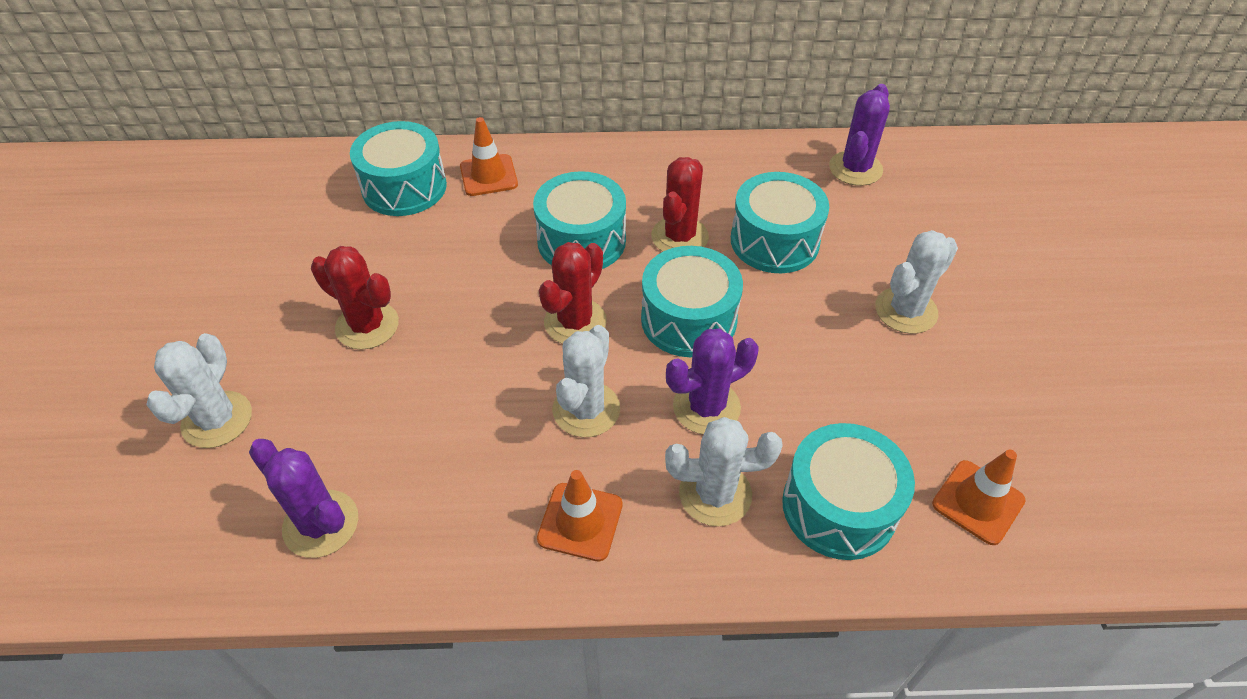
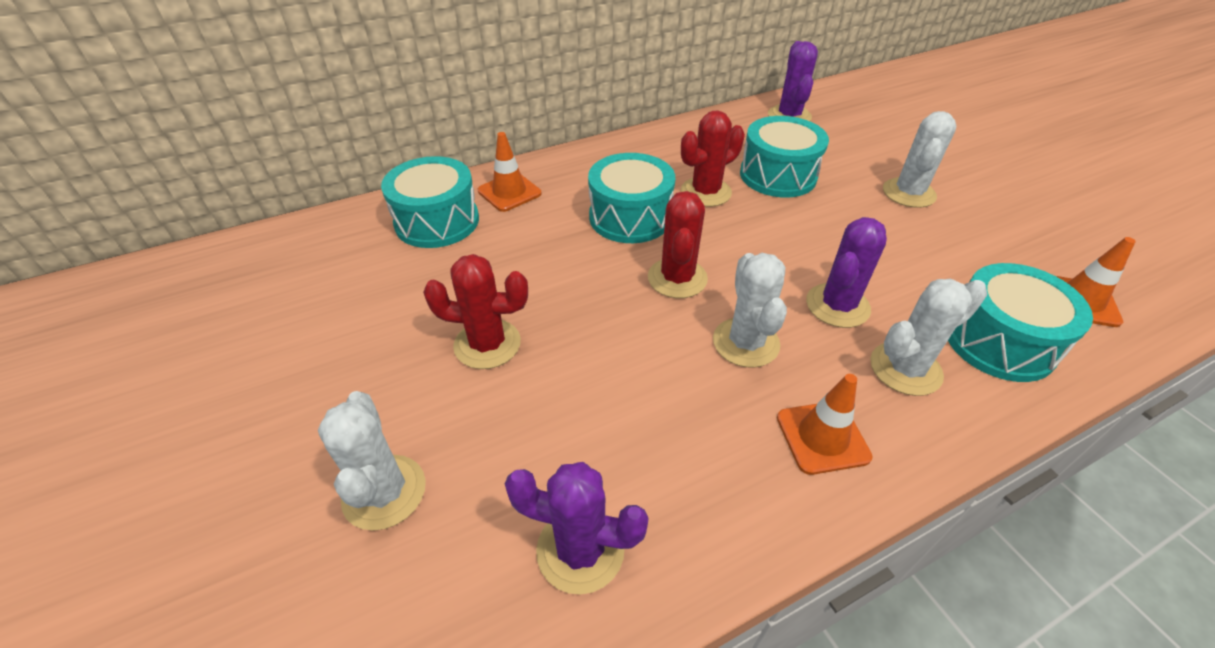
camera: 25 degrees left, 5 degrees down
(679, 237) = (705, 192): red cactus -> red cactus turned 60 degrees clockwise
(688, 319) = (765, 247): turquoise drum -> none

